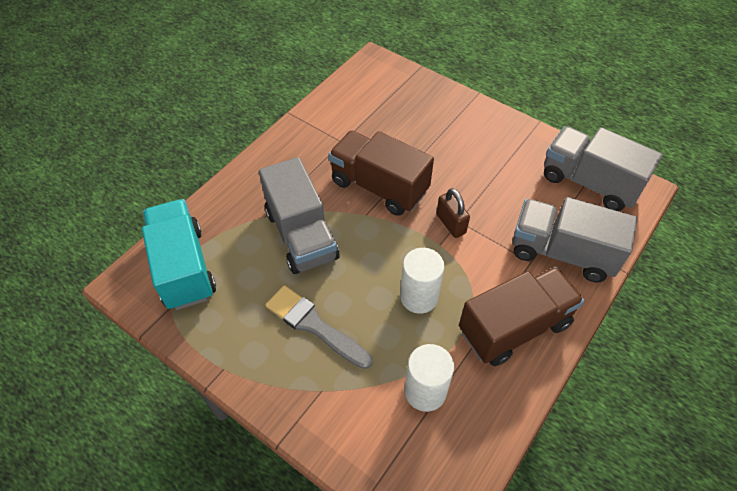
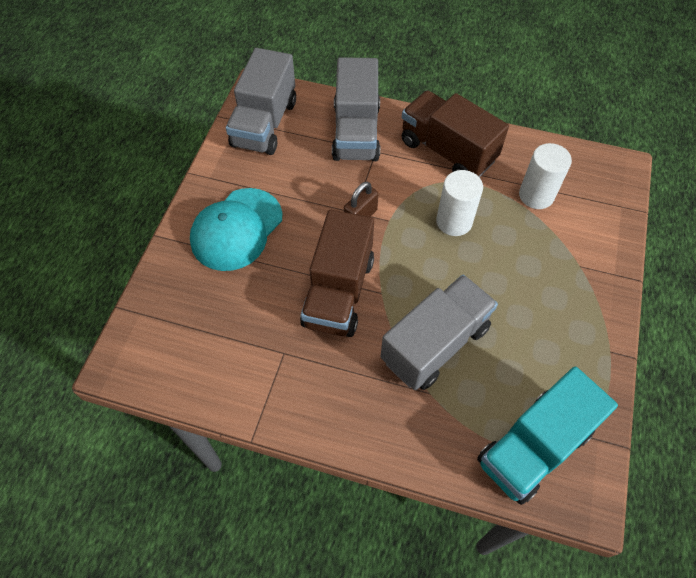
camera: 110 degrees left, 5 degrees up
(314, 325) = (527, 293): grey brush -> none
(467, 138) = (236, 229): none -> turquoise cap

